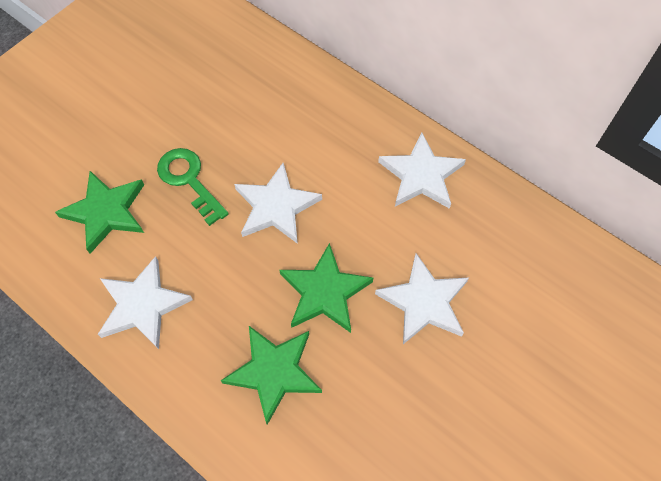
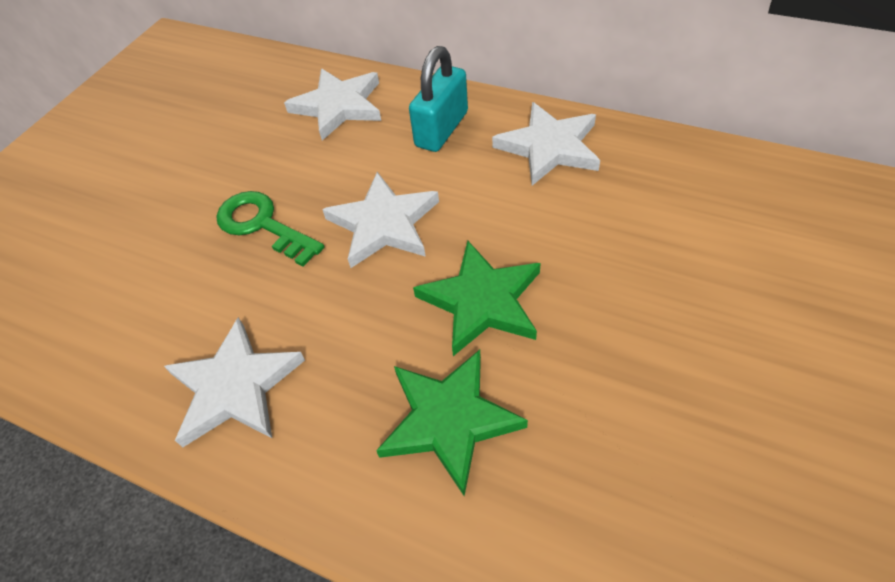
camera: 10 degrees left, 10 degrees down
(106, 212) = (159, 288): green star -> none
(345, 132) = (441, 129): none -> turquoise padlock
(424, 302) = (615, 277): white star -> white star (339, 106)

